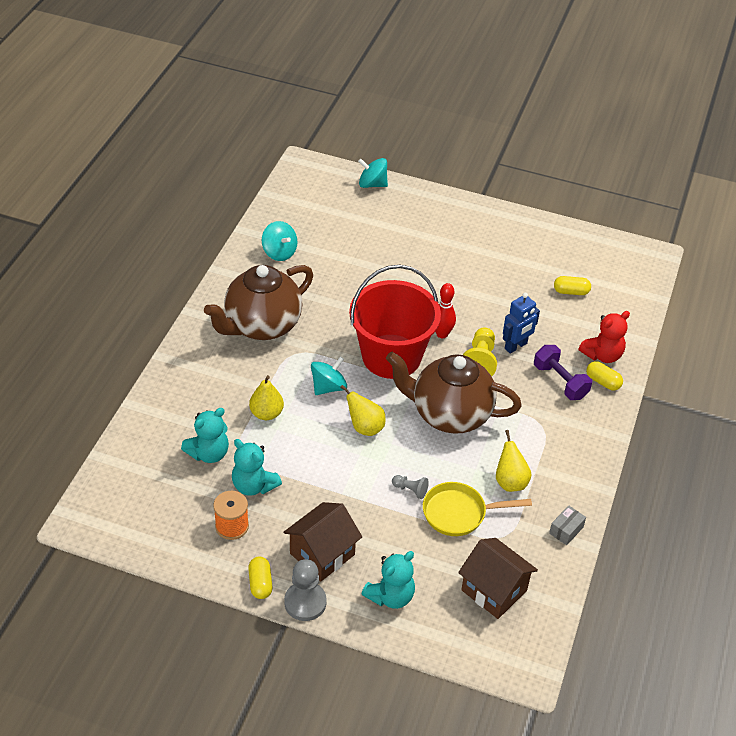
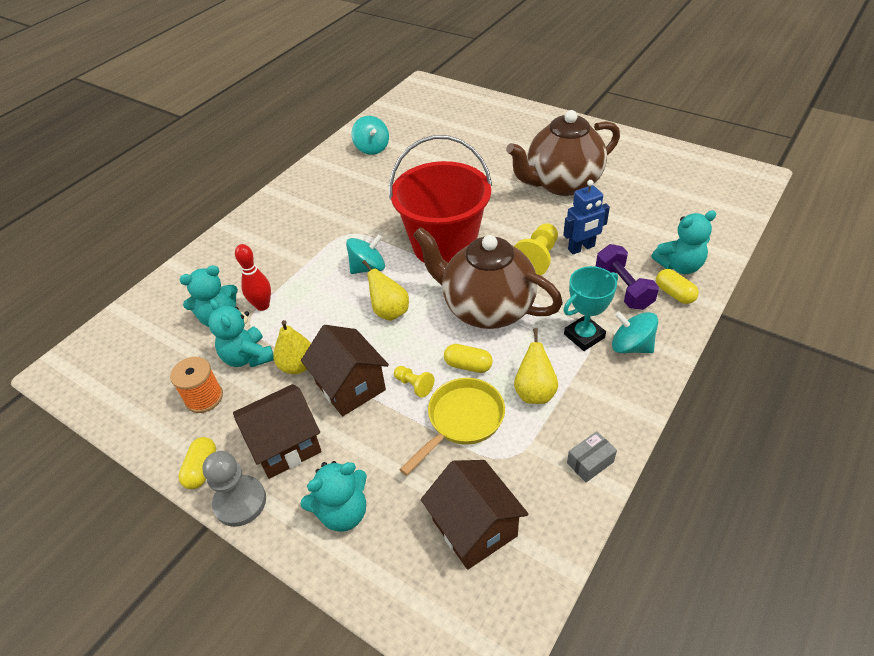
camera: 20 degrees right, 0 degrees up
(261, 326) = (327, 207): brown teapot -> brown teapot (561, 183)
(266, 413) = (295, 286): yellow pear -> yellow pear (298, 366)
(357, 498) = (350, 386): none -> brown house
(372, 184) = (480, 101): turquoise spinning top -> turquoise spinning top (631, 346)
(410, 490) = (414, 385): grey pawn -> yellow pawn
(442, 334) = (504, 229): red bowling pin -> red bowling pin (262, 306)
(459, 513) = (462, 421): yellow pan -> yellow pan turned 120 degrees clockwise
(538, 429) = (584, 336): none -> turquoise trophy
(571, 292) = (656, 202): yellow capsule -> yellow capsule (468, 365)
(602, 355) = (679, 266): red teddy bear -> turquoise teddy bear

